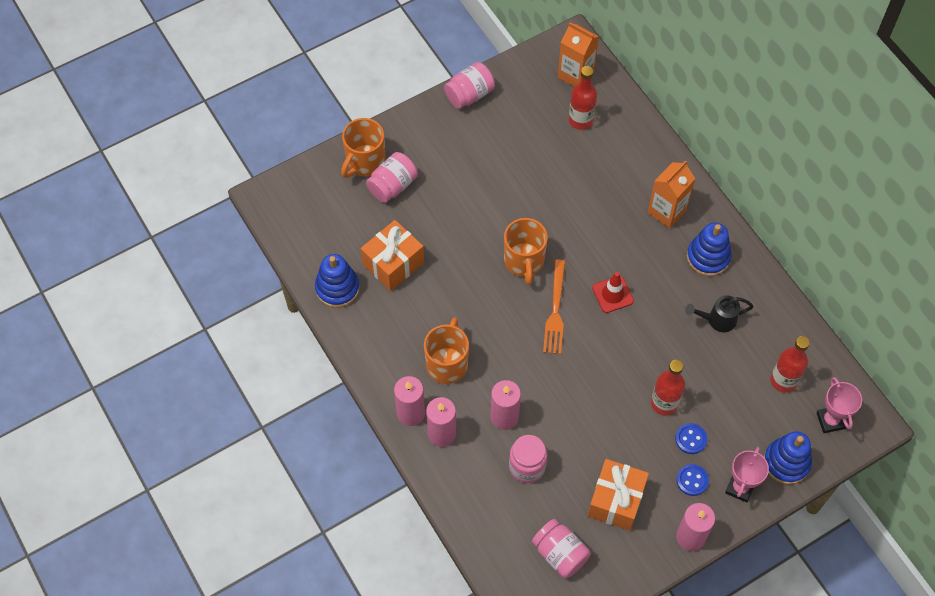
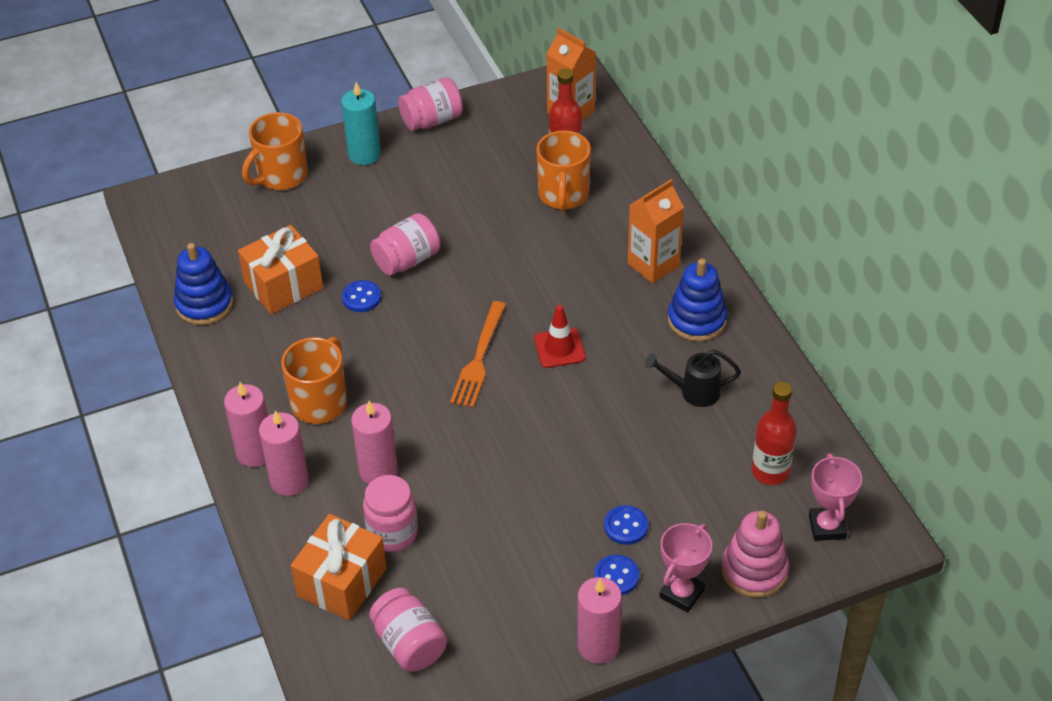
camera: 10 degrees right, 15 degrees down
(392, 186) = (308, 204): pink jar -> pink jar (407, 260)
(424, 134) = (364, 154): none -> turquoise candle
(455, 267) = (361, 297): none -> blue button
(524, 261) = (452, 300): orange mug -> orange mug (563, 195)
(616, 501) = (504, 588): orange gift -> orange gift (342, 582)
(664, 403) = (599, 479): red bottle -> none
(786, 462) = (754, 570): blue stacking toy -> pink stacking toy

